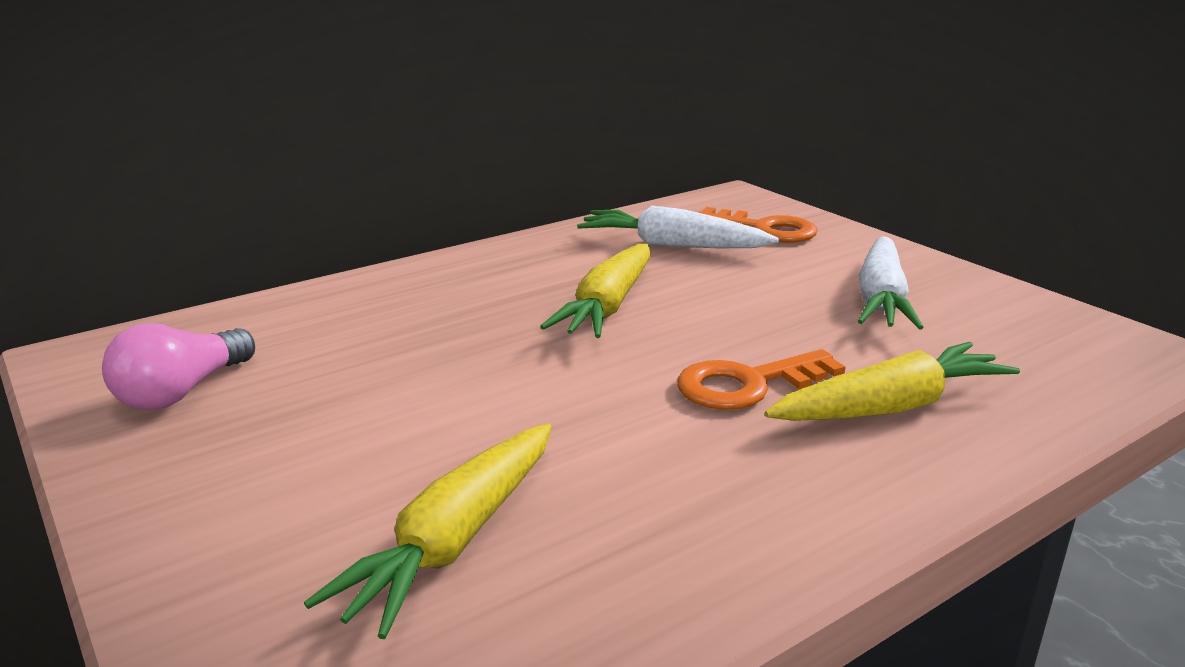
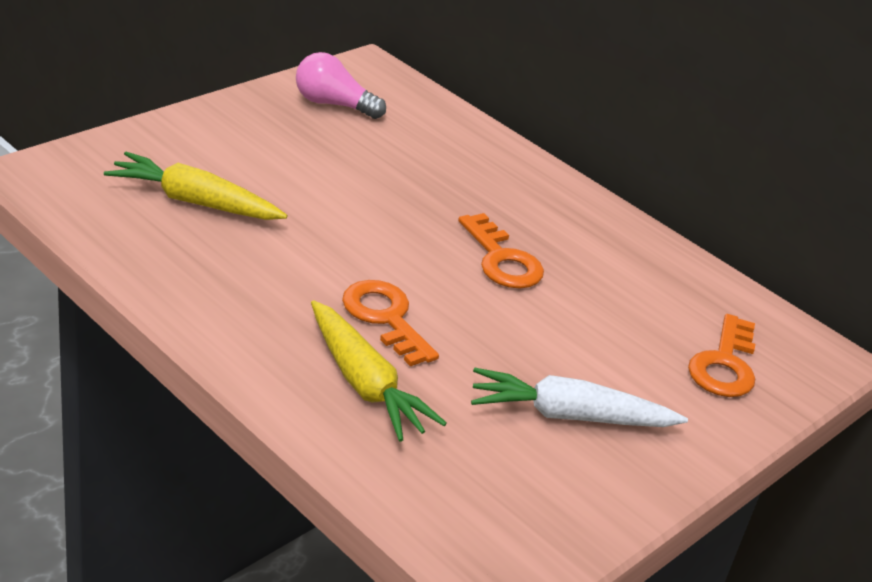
camera: 75 degrees right, 10 degrees up
(607, 306) = (502, 259): yellow carrot -> orange key
(672, 246) = (650, 301): white carrot -> none

